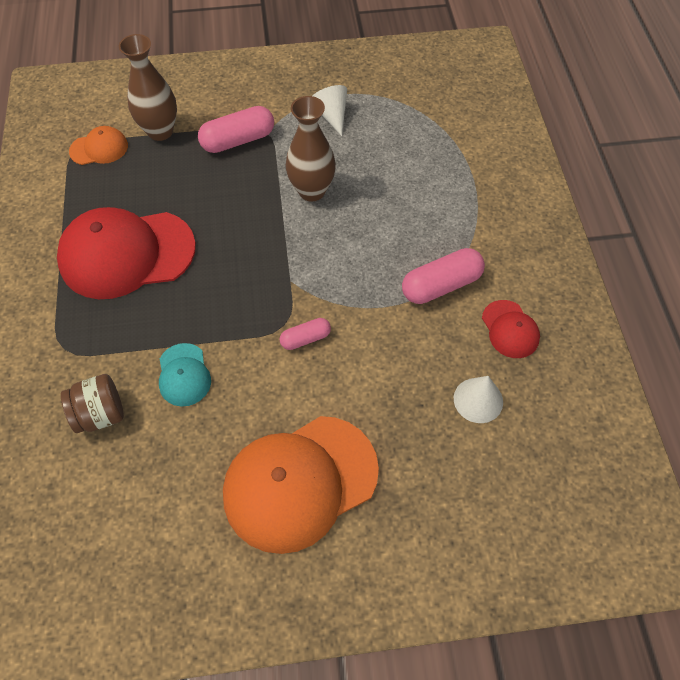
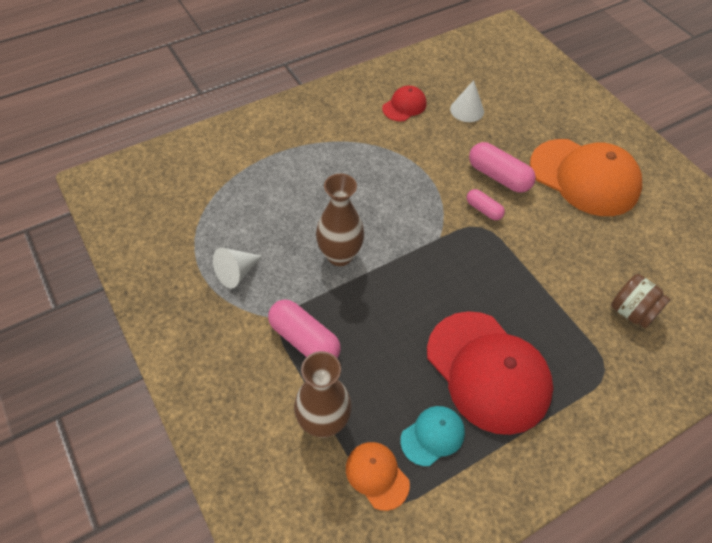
camera: 115 degrees left, 5 degrees down
(184, 375) = (563, 272): turquoise cap -> turquoise cap (432, 436)
(441, 285) = (389, 148): pink capsule -> pink capsule (498, 176)

